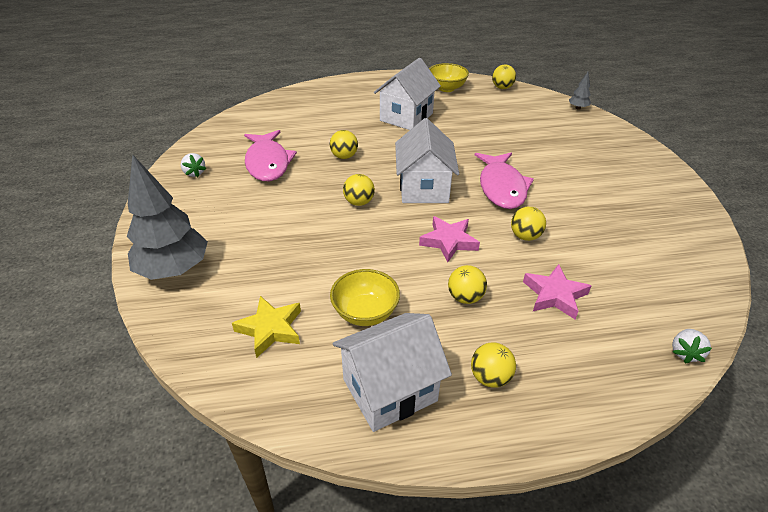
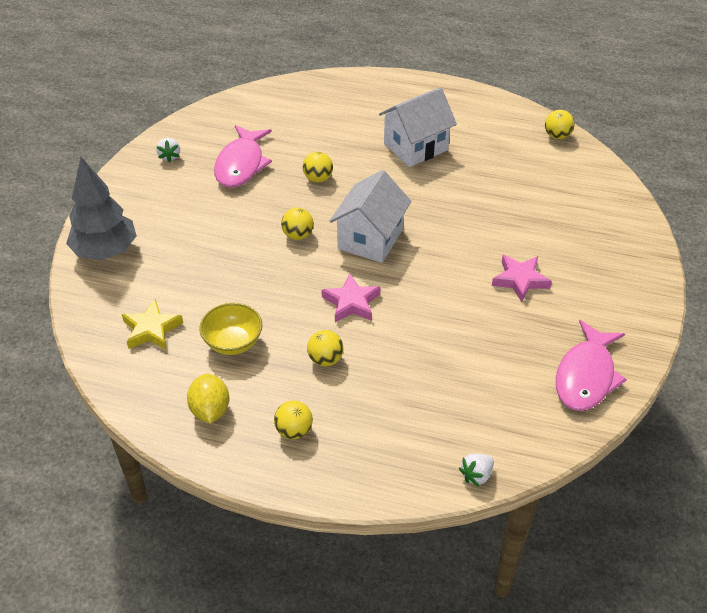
camera: 25 degrees right, 5 degrees up
(389, 390) = (210, 410): white house -> yellow lemon
(446, 88) = (490, 119): yellow bowl -> none
(501, 187) = (449, 262): pink fish -> pink fish (586, 376)
(525, 236) = (428, 321): yellow ball -> none
(554, 295) = (406, 385): pink star -> pink star (520, 280)
(578, 108) = (624, 189): grey tree -> none

